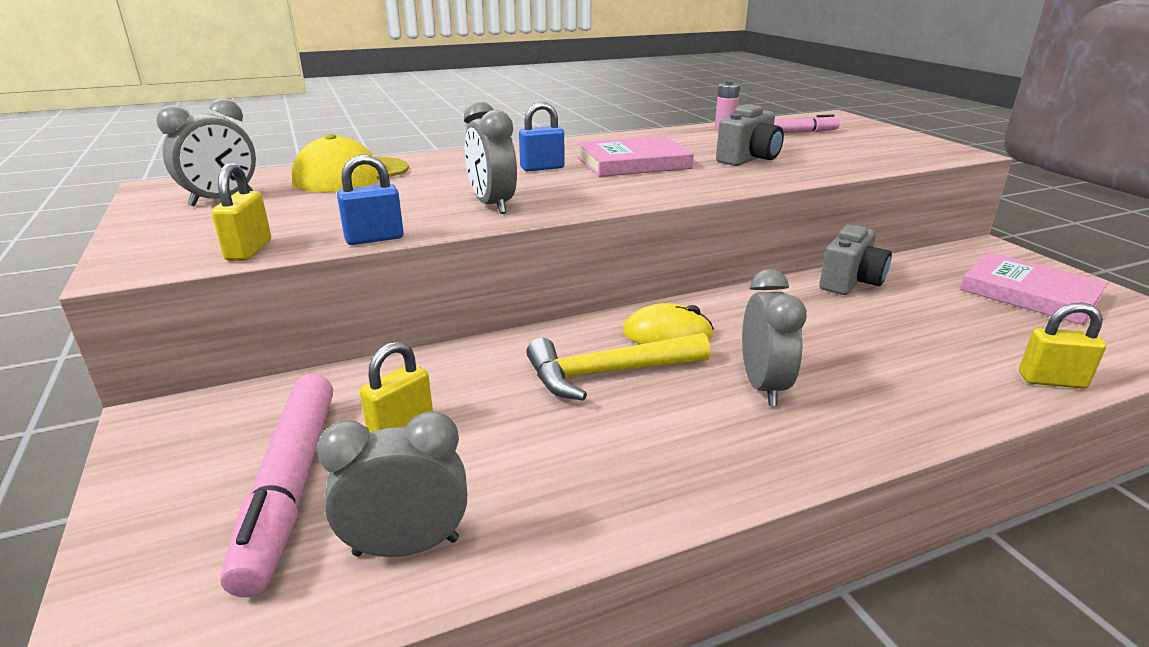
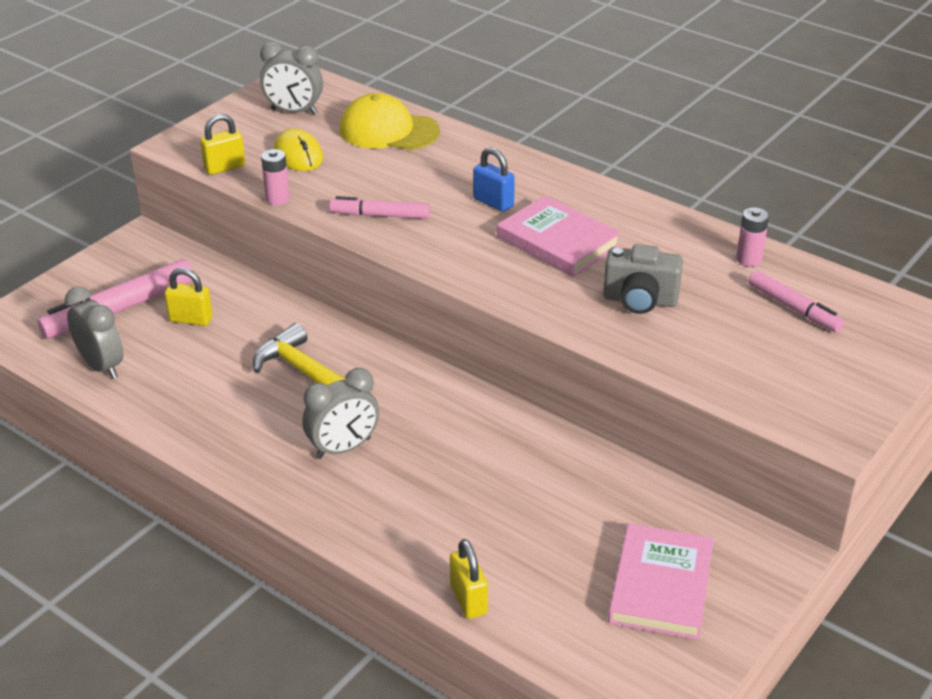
camera: 60 degrees right, 10 degrees up
(374, 238) = (277, 199): blue padlock -> pink battery
(492, 205) = (380, 215): grey clock -> pink marker
(667, 334) = (387, 384): yellow mouse -> yellow mouse (298, 155)
(850, 282) = (579, 462): grey camera -> none

